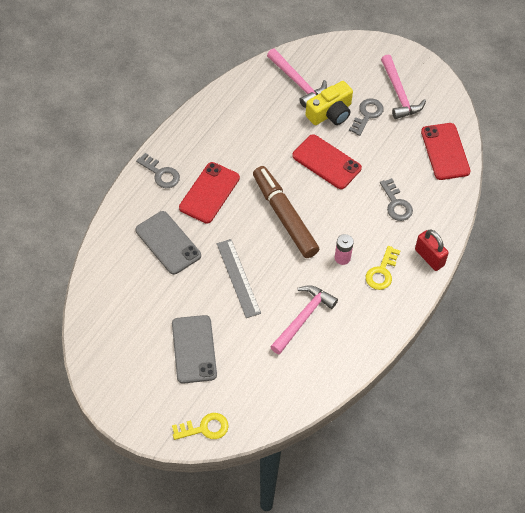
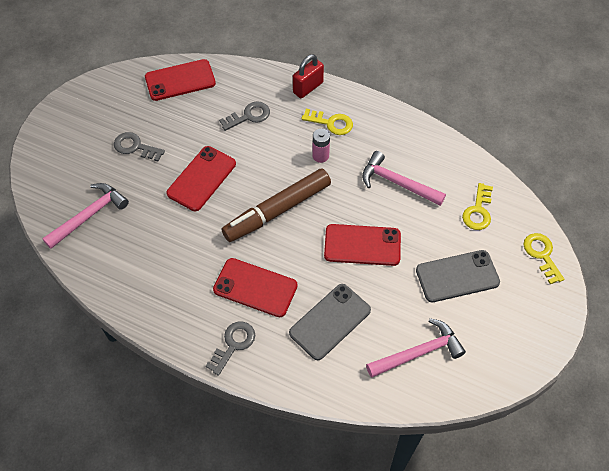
camera: 95 degrees left, 0 degrees up
(238, 278) = (362, 245): grey ruler -> red phone
(261, 383) = (478, 211): none -> yellow key
(330, 113) = (134, 180): yellow camera -> none
(399, 94) = (105, 121): pink hammer -> pink hammer (418, 352)

